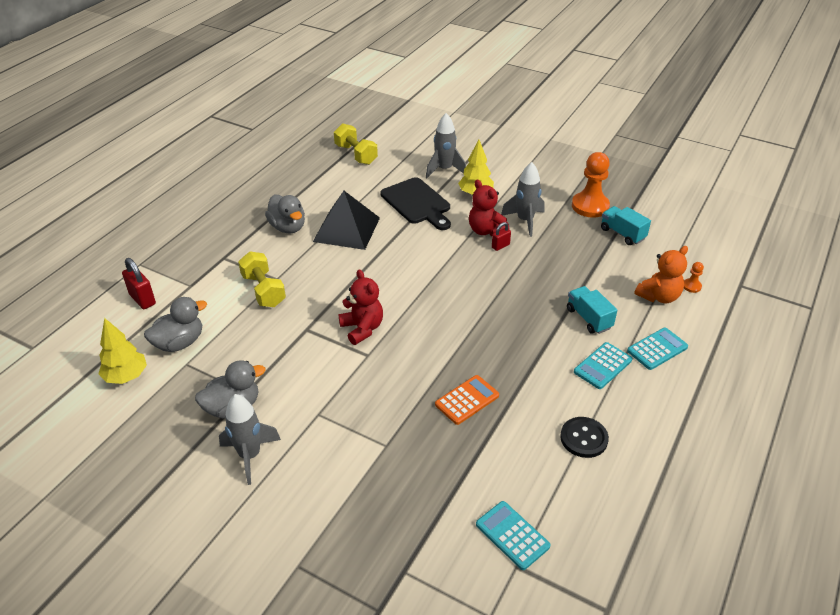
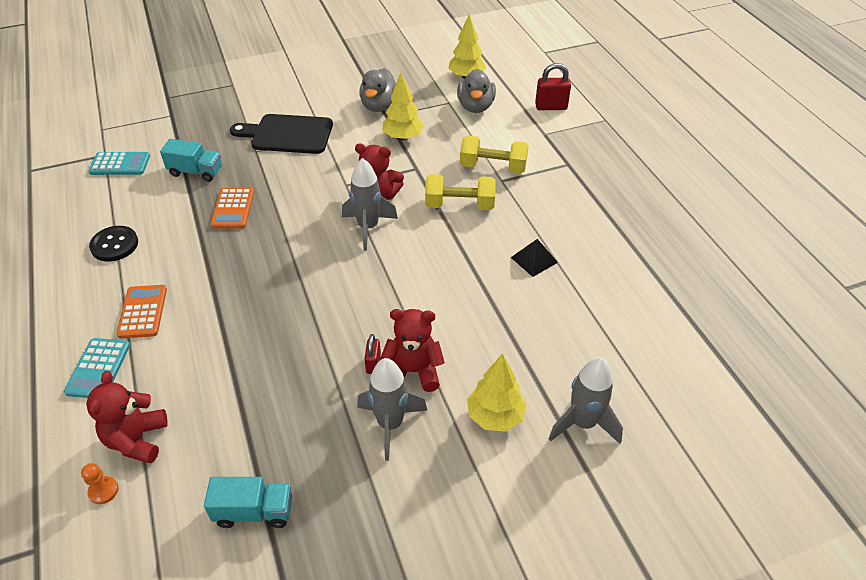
camera: 130 degrees right, 5 degrees up
(250, 455) = (329, 97): grey rocket -> grey rocket (368, 228)
(270, 361) = (403, 137): none -> yellow tree
(288, 227) = (579, 221): grey duck -> none
(346, 229) = (534, 259): black pyramid -> black pyramid, size x0.48
(356, 154) = (698, 353): yellow dumbbell -> yellow dumbbell (459, 205)
(417, 203) = (529, 345): black cutting board -> black cutting board (288, 134)
(588, 318) = (195, 350): turquoise truck -> turquoise truck (196, 171)
(590, 206) = (341, 529): orange pawn -> none
(602, 366) = (143, 312): turquoise calculator -> orange calculator
(658, 296) = (137, 440): orange teddy bear -> red teddy bear

